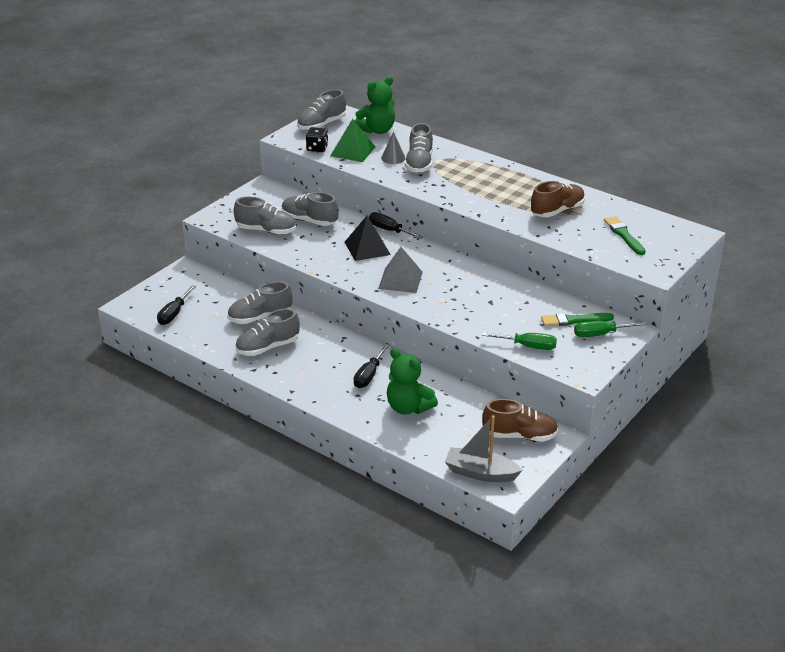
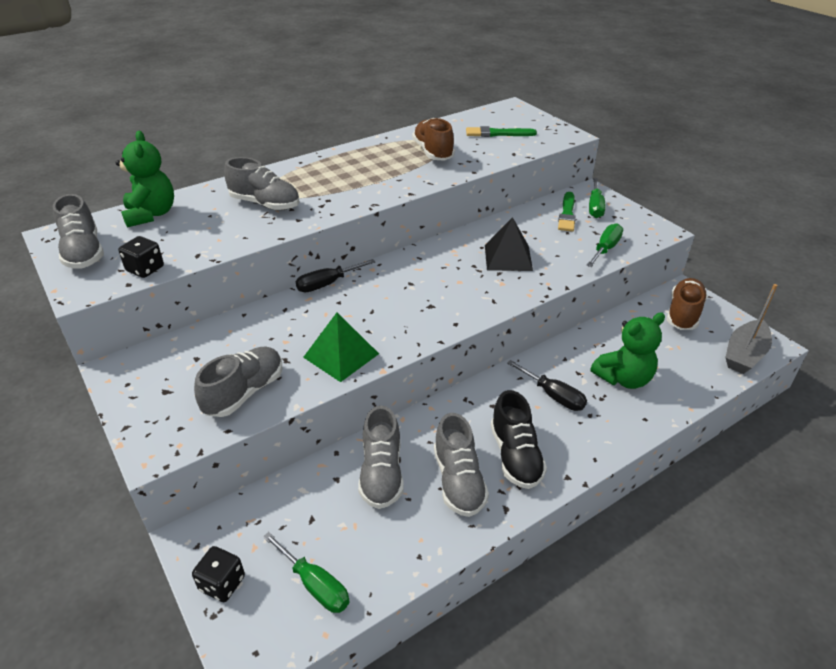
camera: 70 degrees left, 5 degrees up
(164, 285) = (222, 583): none -> black dice
(174, 314) = (315, 585): black screwdriver -> green screwdriver
(300, 367) = (515, 456): none -> black shoe
(309, 221) = (251, 344): grey shoe -> none
(353, 151) = (185, 242): green pyramid -> green pyramid (341, 355)
(367, 248) = (355, 310): black pyramid -> black pyramid (508, 257)
(393, 158) = (233, 218): grey cone -> none
(400, 280) = (442, 300): grey pyramid -> none

